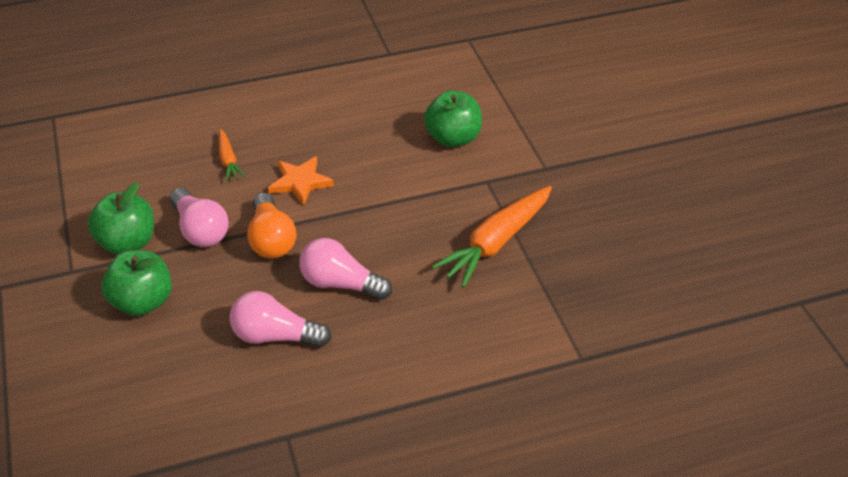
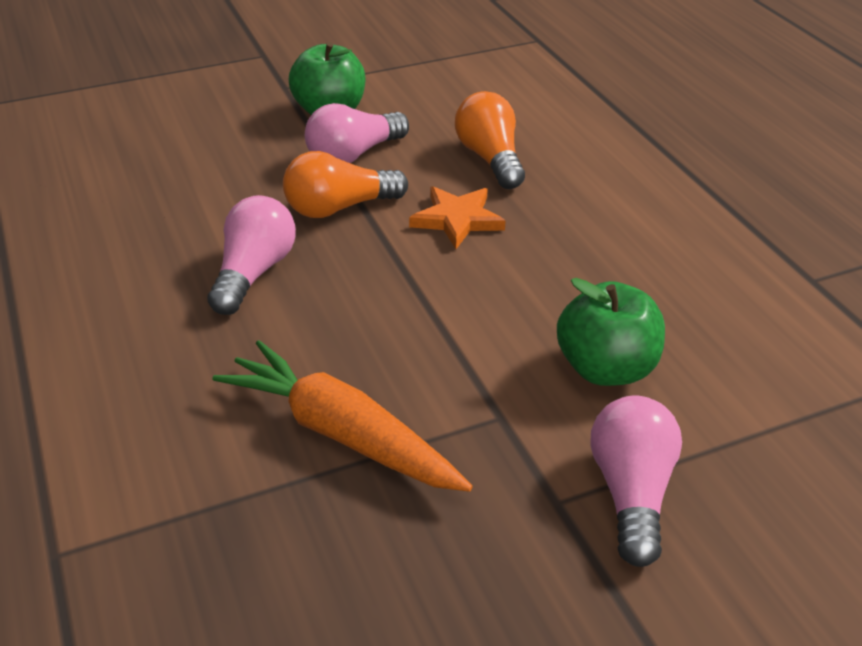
camera: 85 degrees right, 5 degrees down
(142, 302) = (234, 133): green apple -> none
(228, 160) = (490, 159): orange carrot -> orange light bulb
(275, 336) = (166, 228): pink light bulb -> pink light bulb (631, 492)

